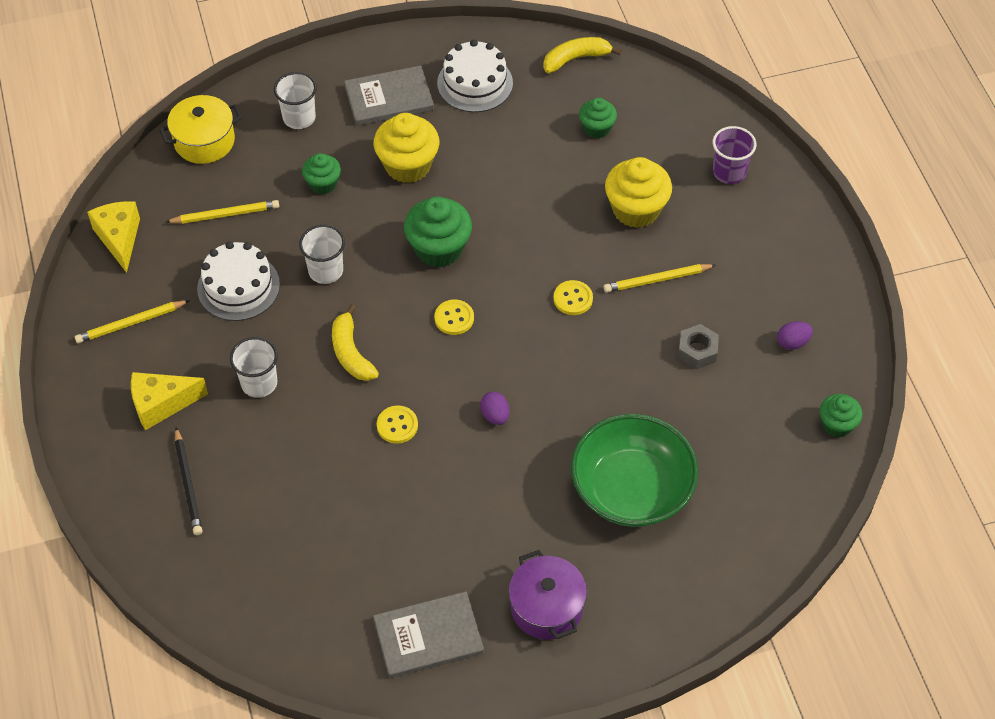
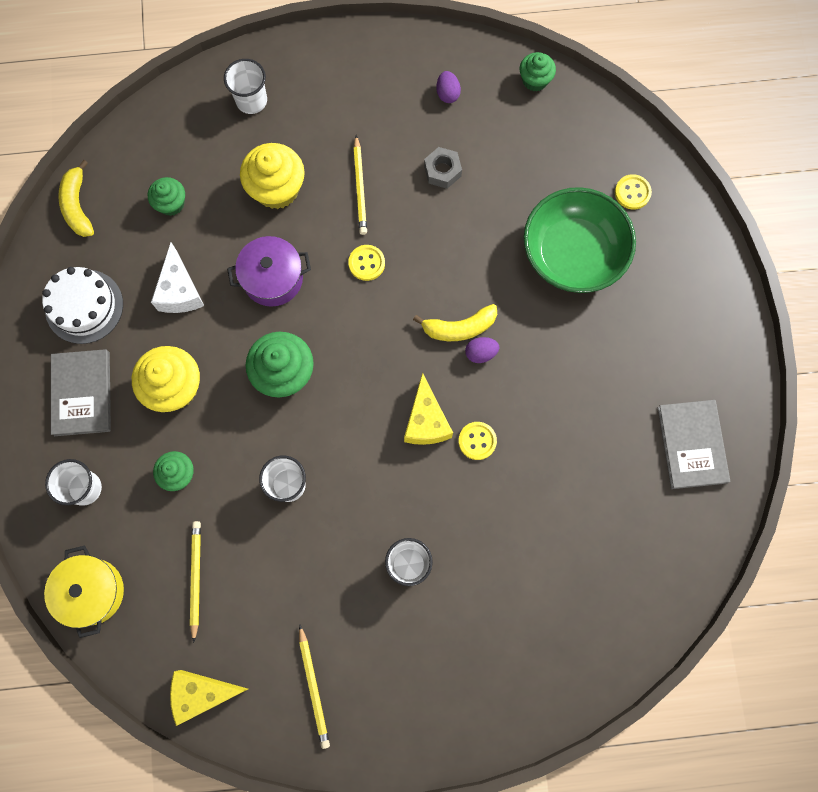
camera: 80 degrees left, 20 degrees up
(161, 404) = (416, 663): yellow cheese -> yellow cheese (426, 421)
(188, 484) = (510, 643): black pencil -> none
(238, 287) = (290, 573): white cake -> none
(351, 353) = (389, 472): yellow banana -> yellow banana (459, 327)
(454, 318) = (368, 372): yellow button -> yellow button (632, 192)
(507, 151) = (180, 291): none -> white cheese
(546, 607) = (676, 343): purple pot -> purple pot (273, 278)
(729, 172) = (251, 100): purple cup -> white cup

